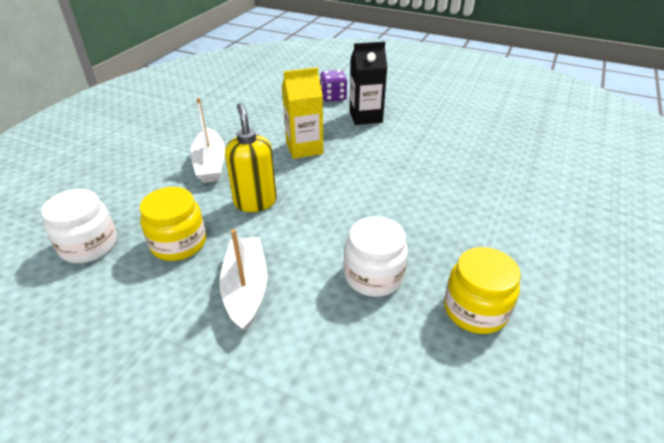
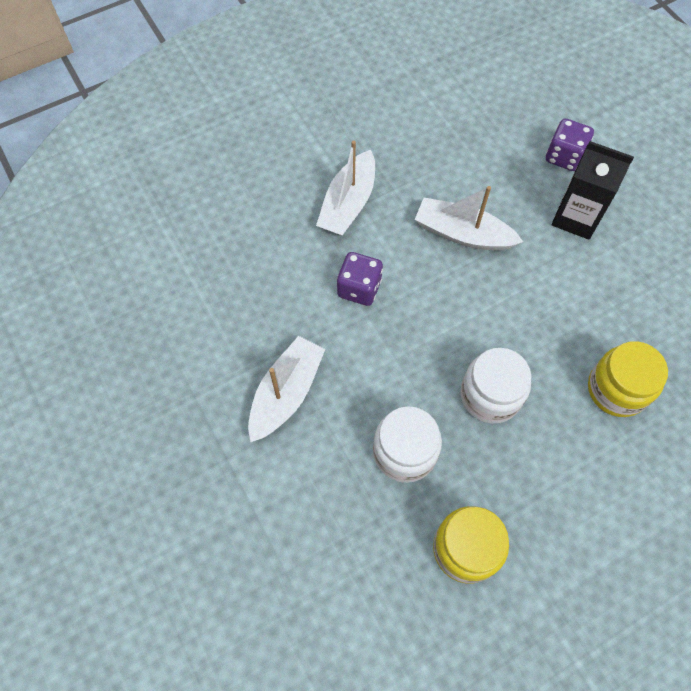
camera: 35 degrees right, 25 degrees up
(89, 245) = (186, 258): white jar -> white jar (490, 395)
(178, 243) = (260, 302): yellow jar -> yellow jar (617, 389)
(255, 202) = (359, 288): yellow soap dispenser -> purple dice
(304, 148) = (463, 234): yellow carton -> white boat

